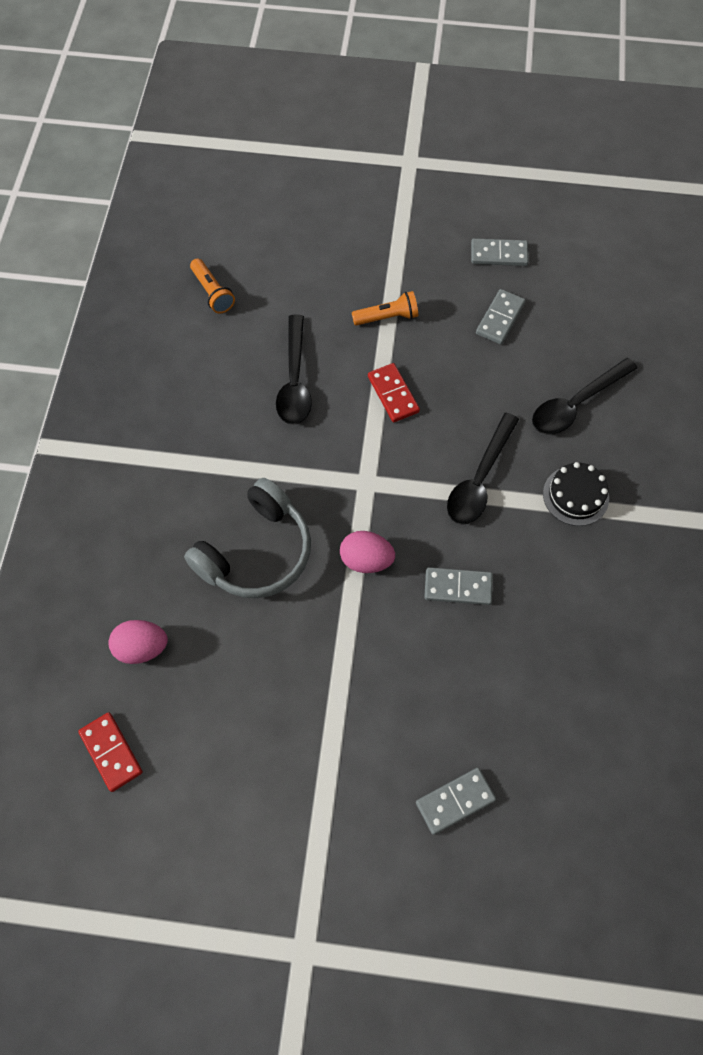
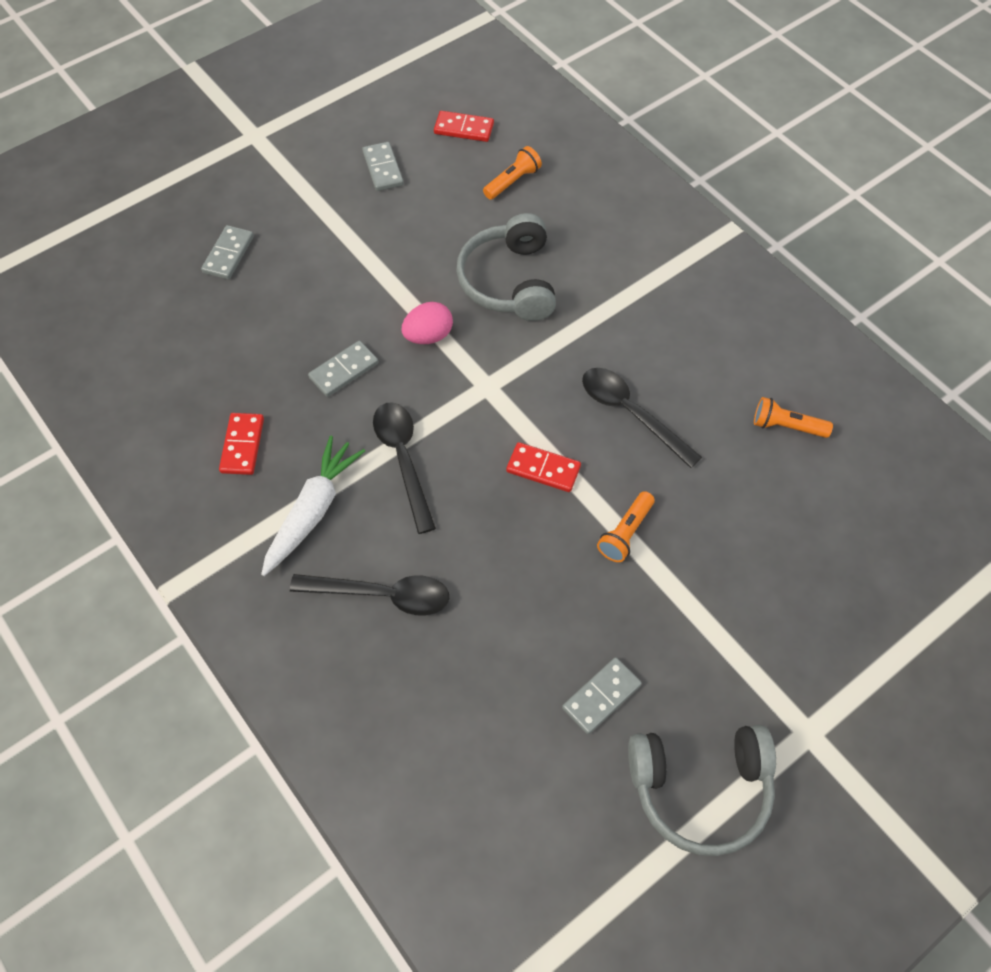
camera: 135 degrees right, 5 degrees down
(142, 647) = (512, 181): pink egg -> orange flashlight
(493, 182) = (700, 789): none -> grey headphones
(500, 318) = (529, 622): grey domino -> grey domino (383, 168)
(575, 495) = (313, 511): black cake -> white carrot
(576, 404) = (382, 595): black spoon -> black spoon turned 90 degrees clockwise
(588, 590) = (242, 445): none -> red domino

